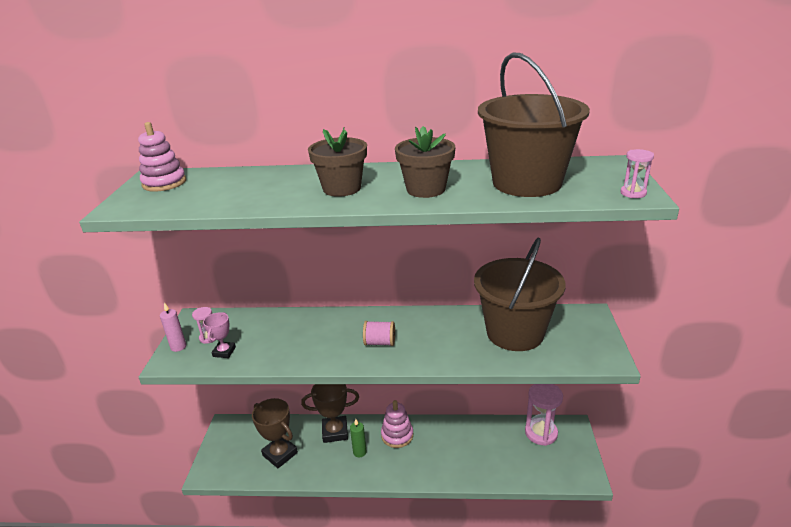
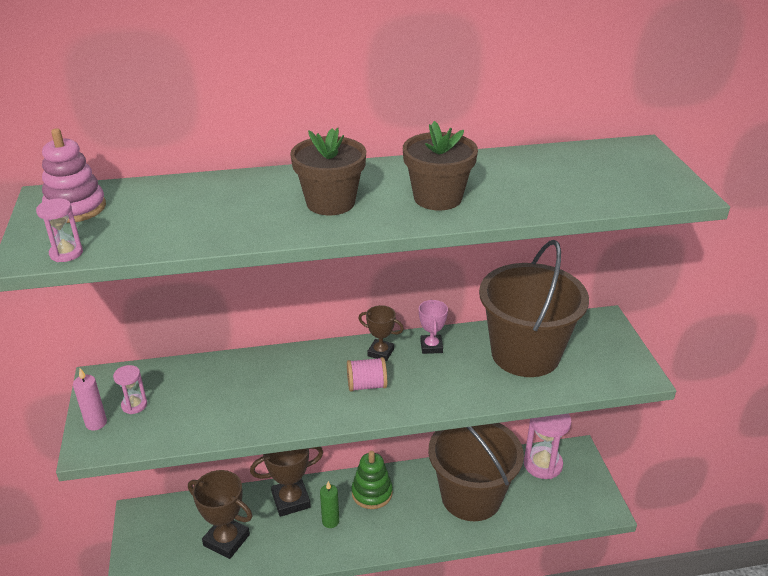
camera: 15 degrees left, 5 degrees up
(224, 352) = (165, 422): pink trophy -> pink trophy (431, 346)
(397, 435) = (372, 493): pink stacking toy -> green stacking toy
(399, 320) = (380, 352): none -> brown trophy
(526, 183) = (553, 181): brown bucket -> brown bucket (471, 496)
(633, 193) = (676, 190): pink hourglass -> pink hourglass (66, 253)

